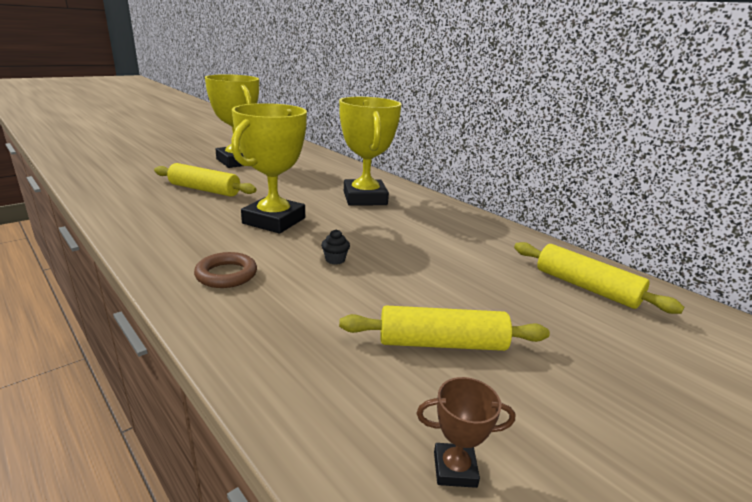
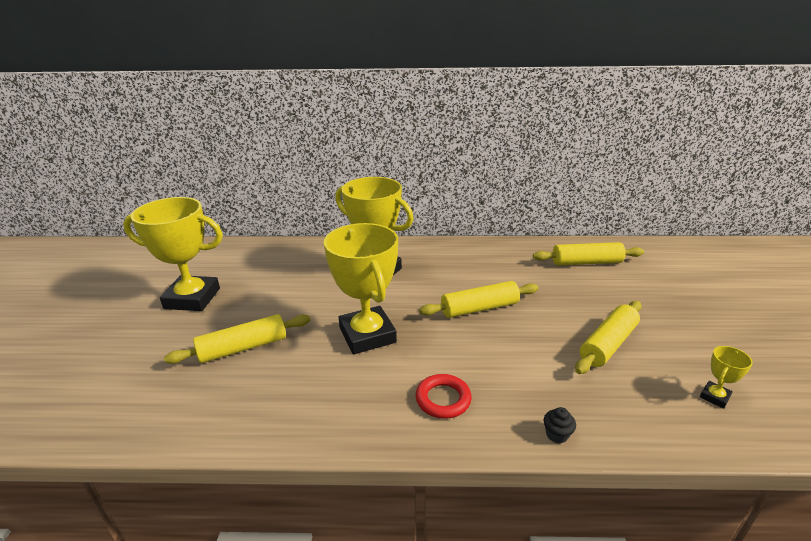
camera: 45 degrees left, 5 degrees up
(226, 274) = (443, 399): brown ring -> red ring
(335, 260) = (468, 335): black cupcake -> black cupcake (557, 435)
(386, 253) = (479, 308): none -> yellow rolling pin
(455, 469) = (714, 397): brown trophy -> yellow trophy

